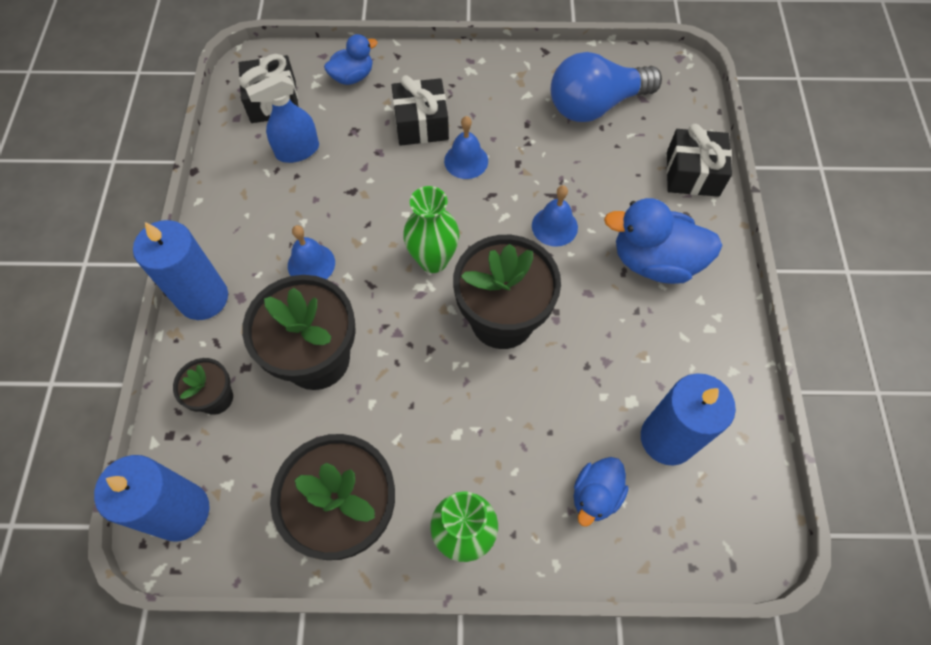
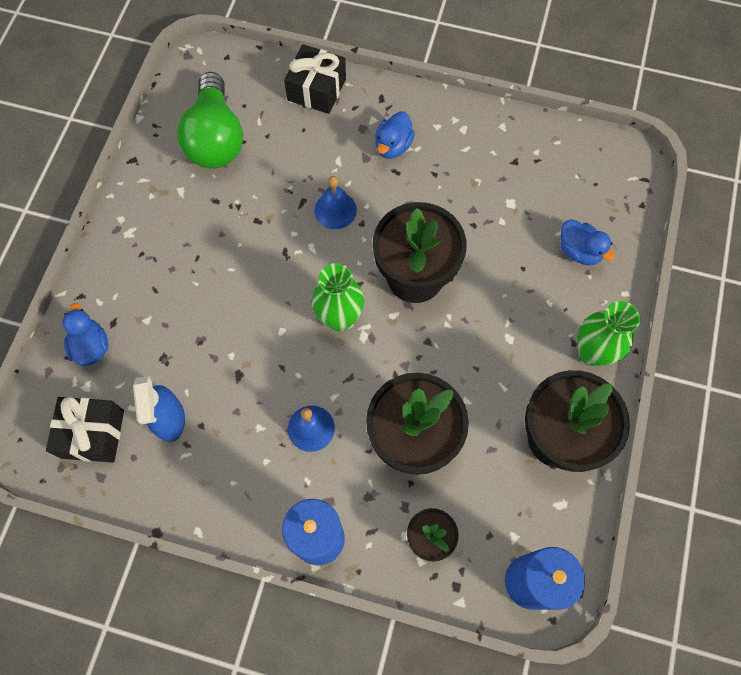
camera: 75 degrees left, 5 degrees up
(421, 124) = (180, 293): black gift -> none
(466, 161) = (239, 264): blue bell -> none
(595, 105) = (215, 138): blue light bulb -> green light bulb
(654, 261) = (393, 146): blue duck -> blue duck, size x0.59
(667, 438) = (545, 188): blue candle -> none

